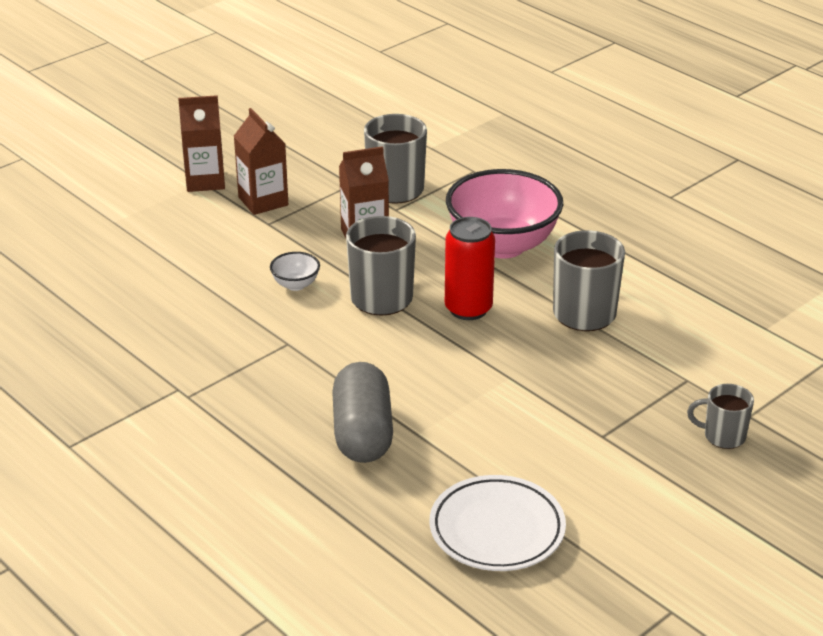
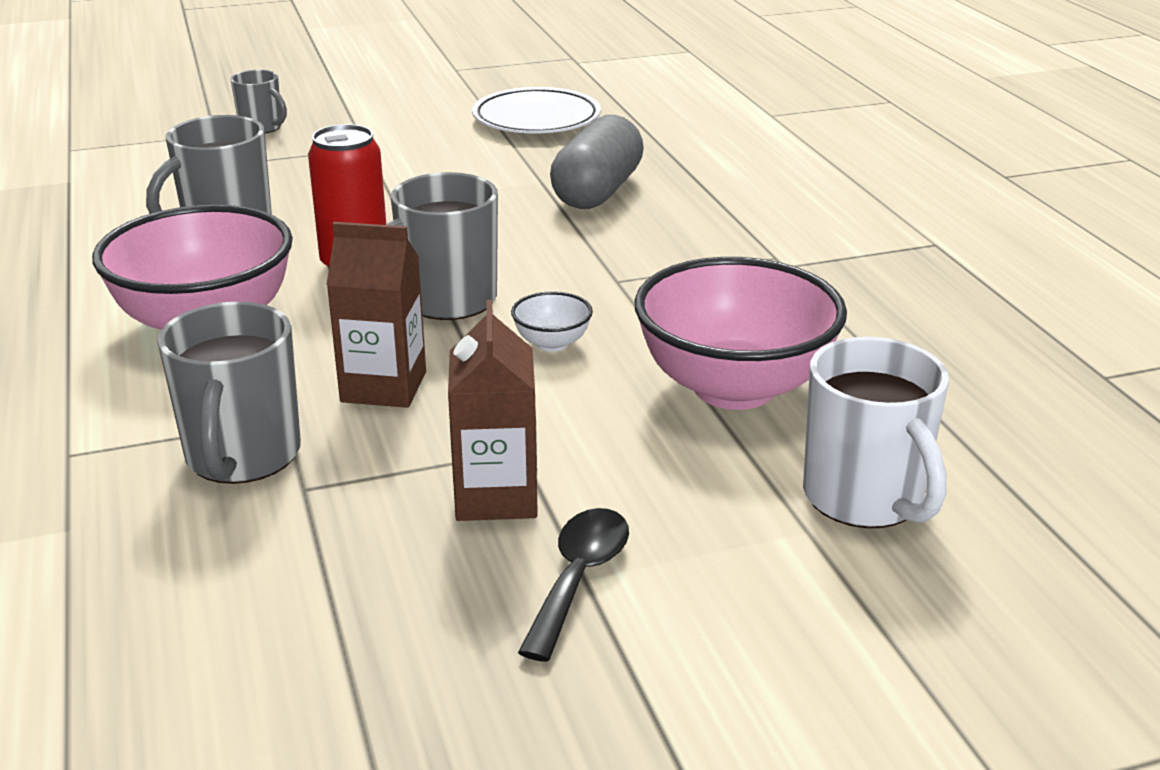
camera: 155 degrees left, 5 degrees down
(90, 241) = (865, 499): none -> white mug
(176, 283) = (734, 388): none -> pink bowl
(205, 181) = (578, 578): brown carton -> black spoon

